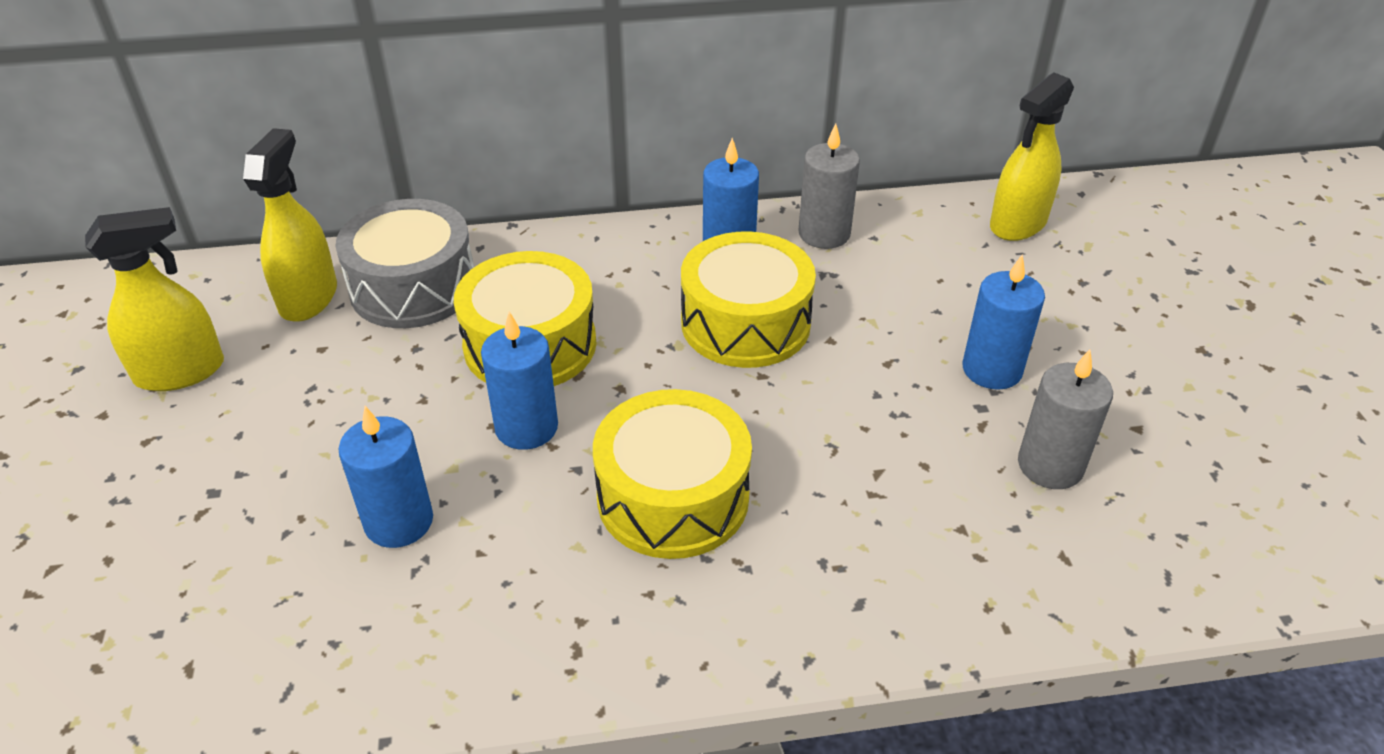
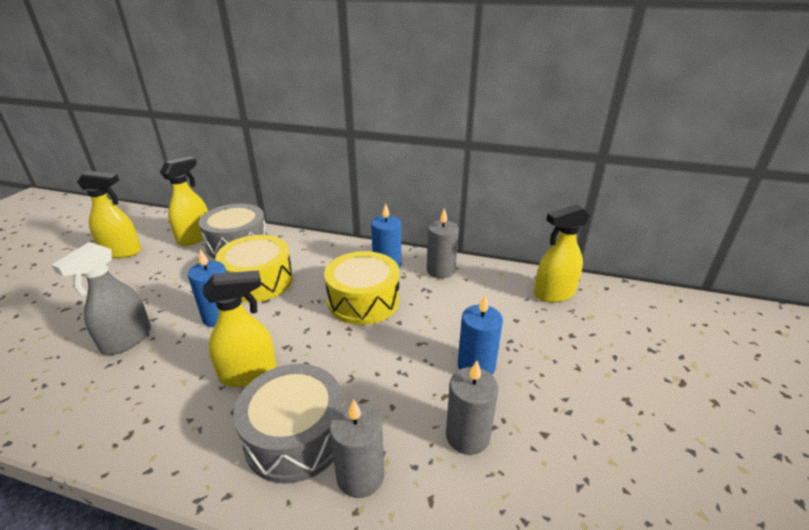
camera: 25 degrees right, 10 degrees down
(399, 521) = (126, 340): blue candle -> grey spray bottle
(673, 497) = (249, 373): yellow drum -> yellow spray bottle
(829, 553) = (295, 436): none -> grey drum
(958, 565) = (360, 476): none -> grey candle

